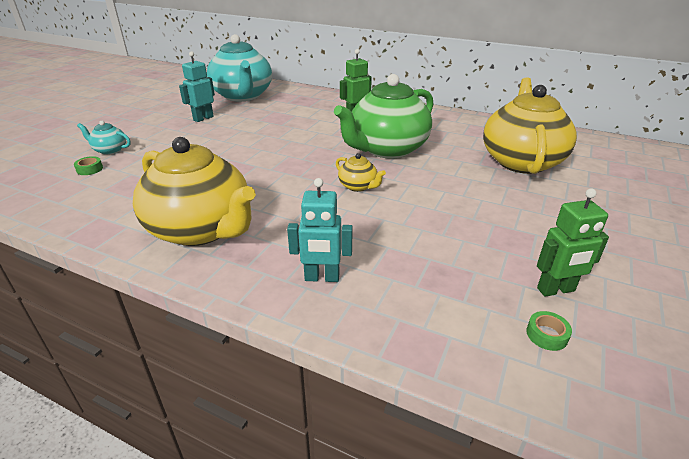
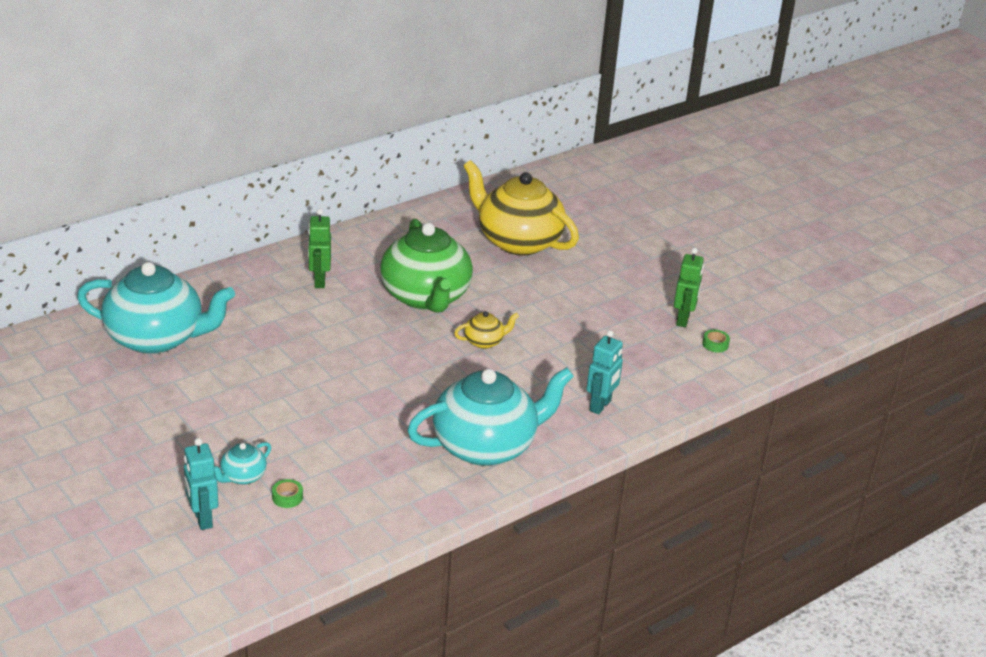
camera: 65 degrees left, 0 degrees up
(201, 229) = (486, 446): yellow teapot -> turquoise teapot
(203, 118) = (209, 388): turquoise robot -> turquoise robot (202, 519)

